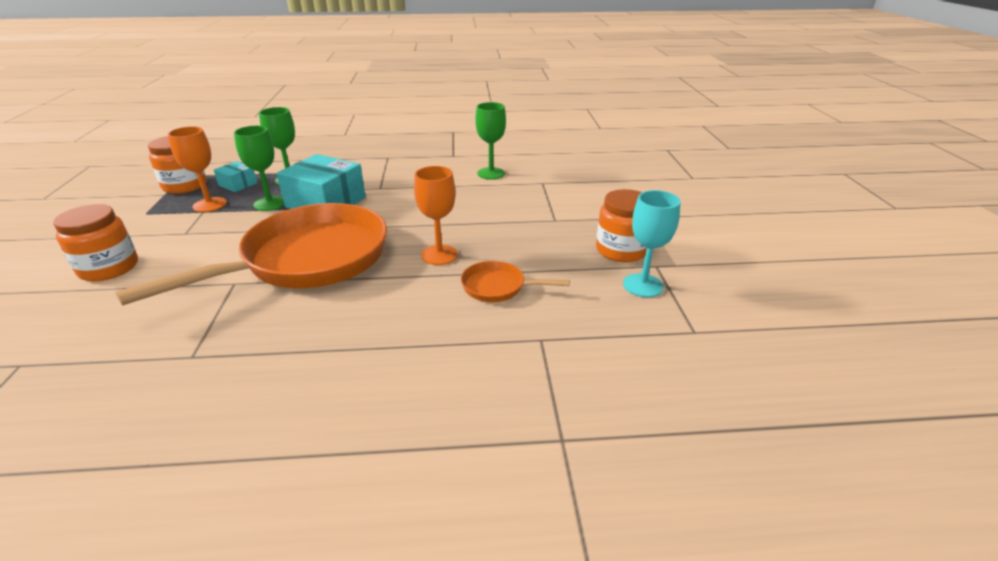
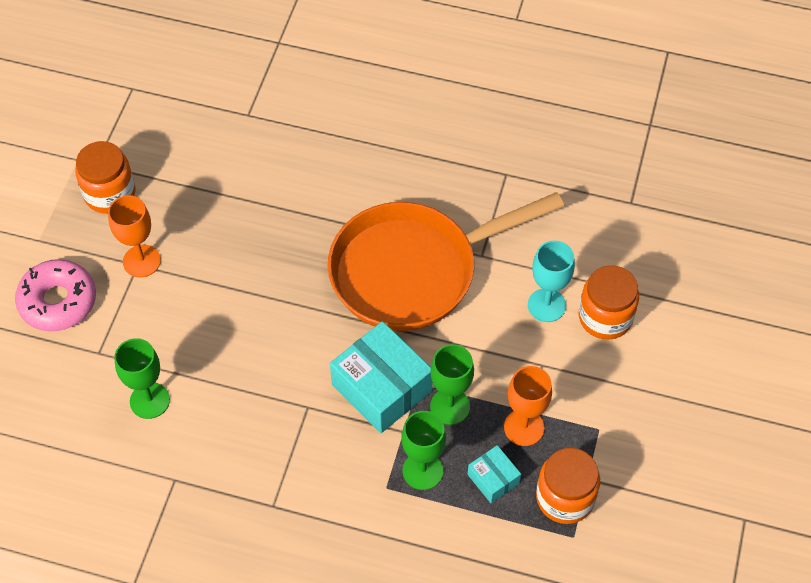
camera: 160 degrees left, 25 degrees up
(439, 255) = (284, 240): orange goblet -> orange goblet (141, 261)
(498, 287) = (251, 179): orange pan -> none
(594, 195) = (58, 301): none -> pink donut
(643, 285) = (129, 144): turquoise goblet -> turquoise goblet (546, 305)

